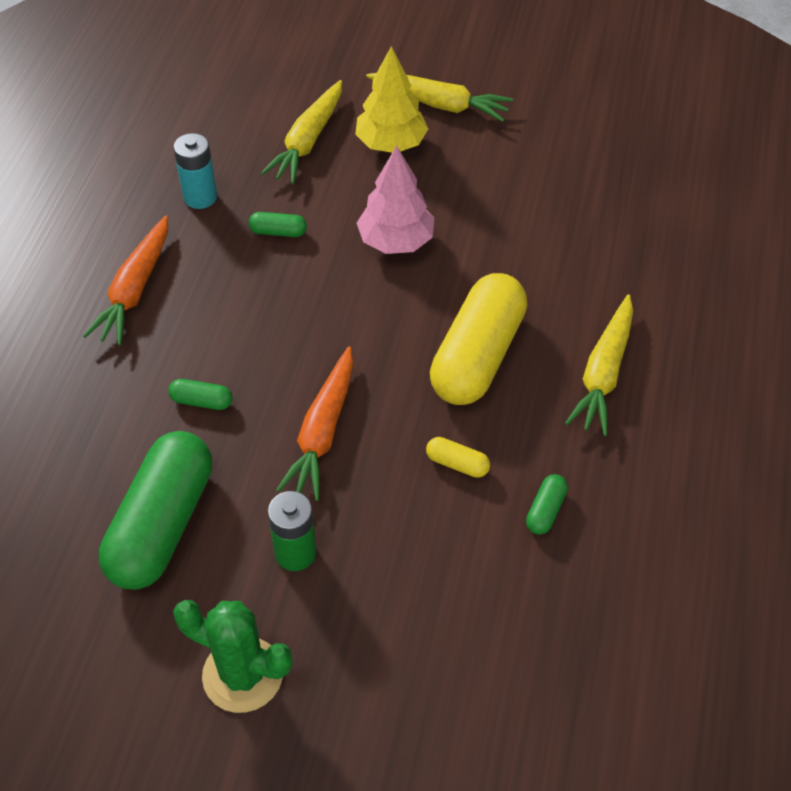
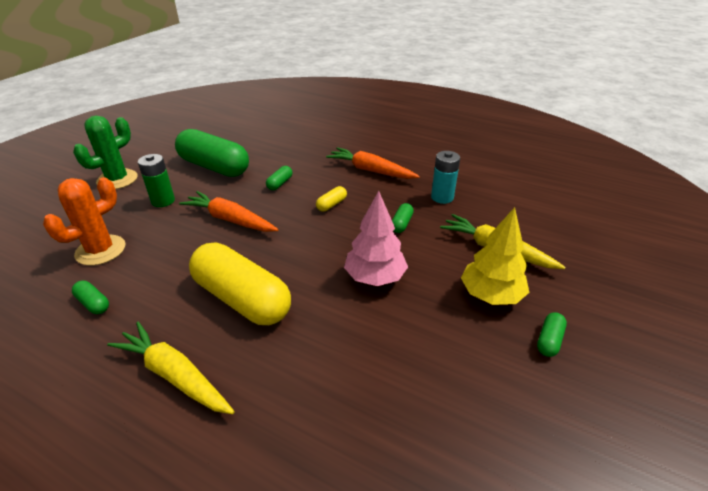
camera: 105 degrees right, 15 degrees down
(440, 104) = (549, 340): yellow carrot -> green capsule
(446, 569) = (100, 250): none -> orange cactus
(457, 464) = (164, 269): yellow capsule -> yellow capsule (331, 204)

